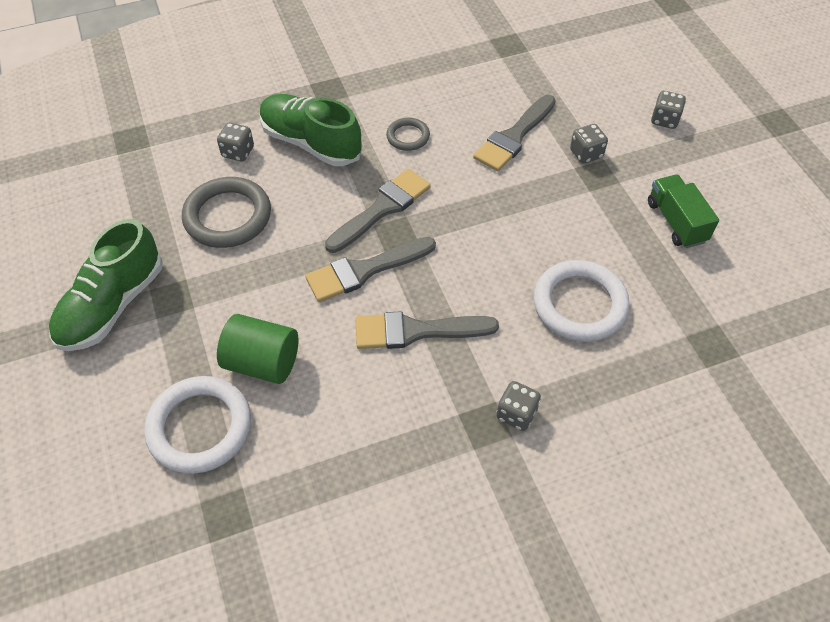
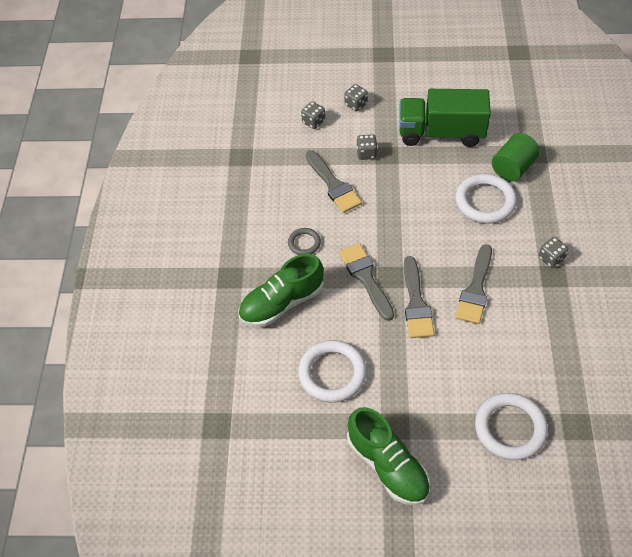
camera: 65 degrees left, 0 degrees up
(228, 216) = (332, 373): grey ring -> white ring
(238, 152) = (269, 352): grey dice -> grey dice (313, 122)
(262, 363) = (471, 381): green cylinder -> green cylinder (513, 168)
(676, 222) = (441, 133): green truck -> green truck, size x1.78

